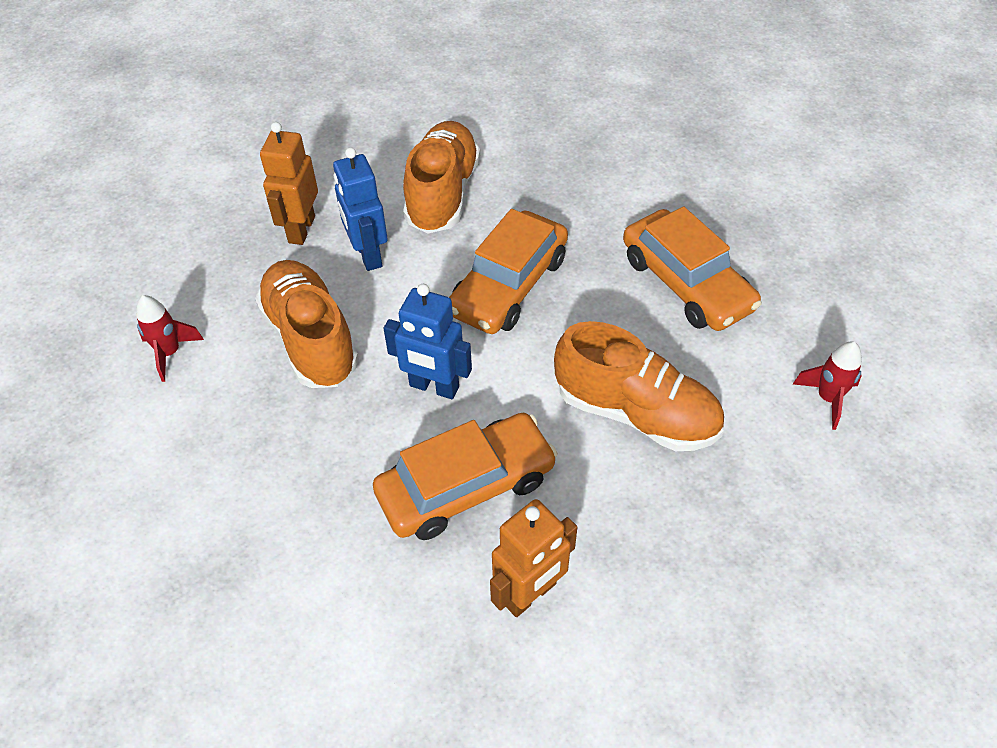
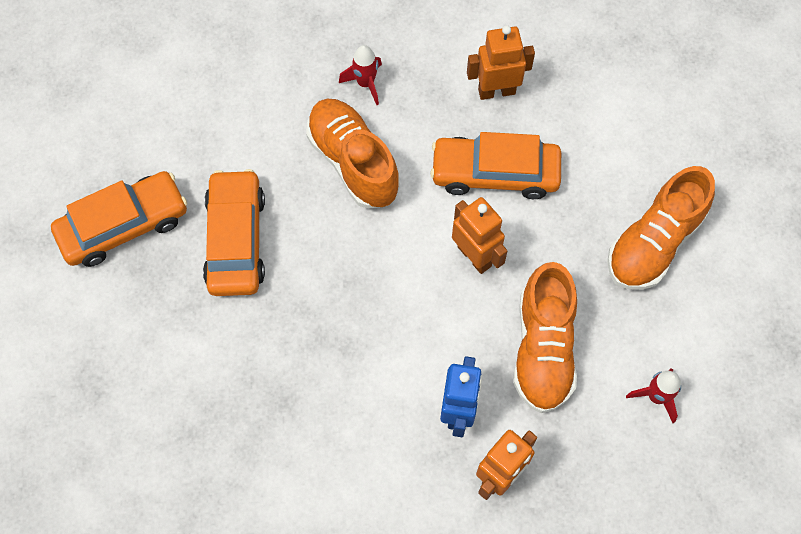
camera: 150 degrees left, 15 degrees up
(434, 387) = (474, 256): blue robot -> orange robot
(443, 194) = (357, 445): orange shoe -> orange shoe (654, 243)
(508, 285) = (366, 314): orange car -> orange car (124, 225)
(827, 398) = (225, 104): red rocket -> red rocket (365, 83)

